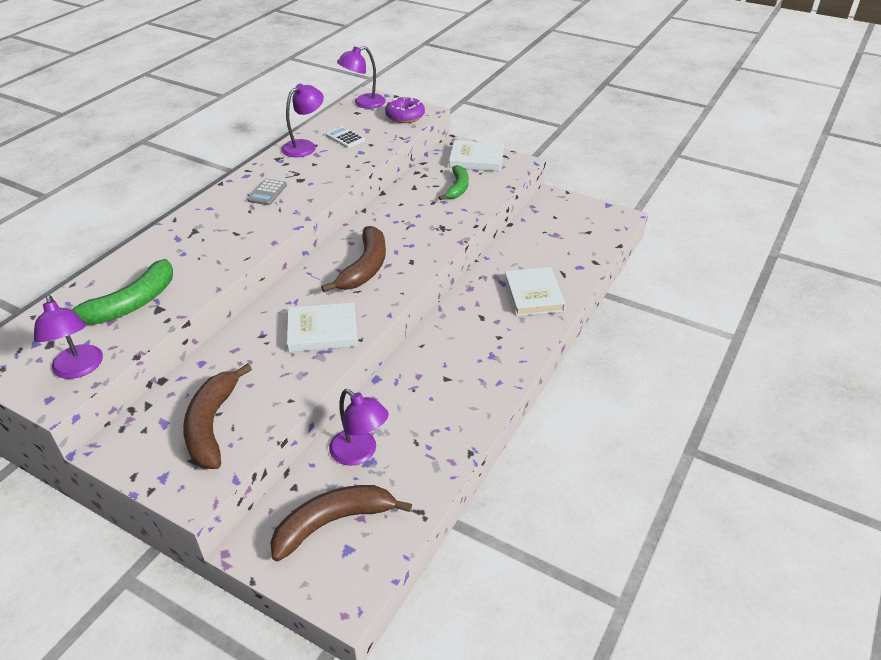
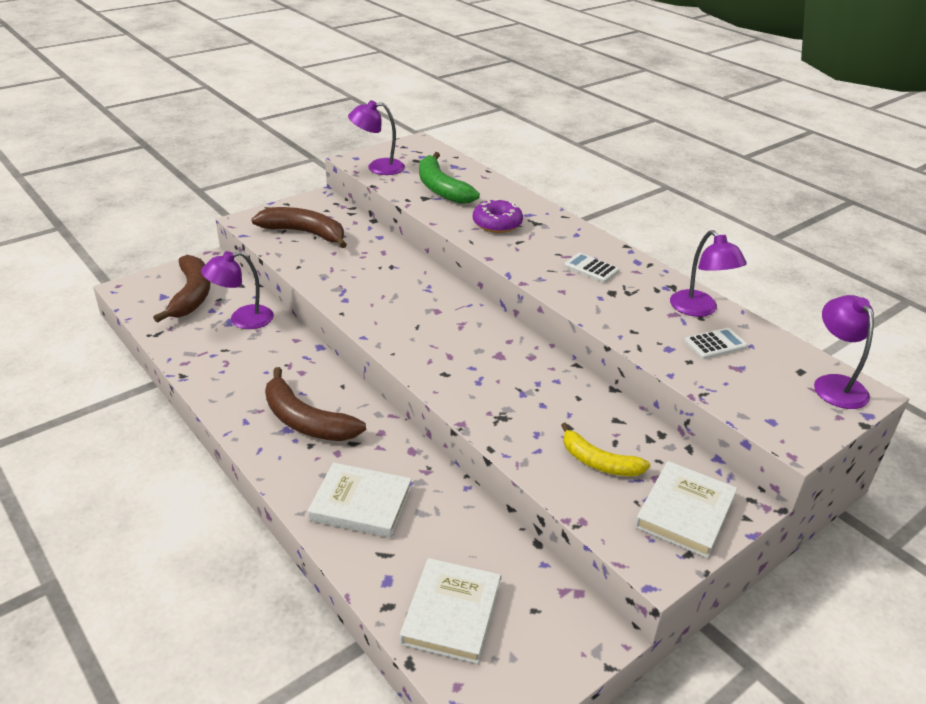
camera: 110 degrees right, 5 degrees down
(267, 193) = (591, 268): grey calculator -> white calculator
(322, 331) = (371, 296): white book -> white book (451, 613)
(365, 268) = (454, 340): brown banana -> brown banana (305, 421)
(405, 116) = (779, 415): purple donut -> purple donut (497, 224)
(458, 188) = (598, 462): green banana -> yellow banana

